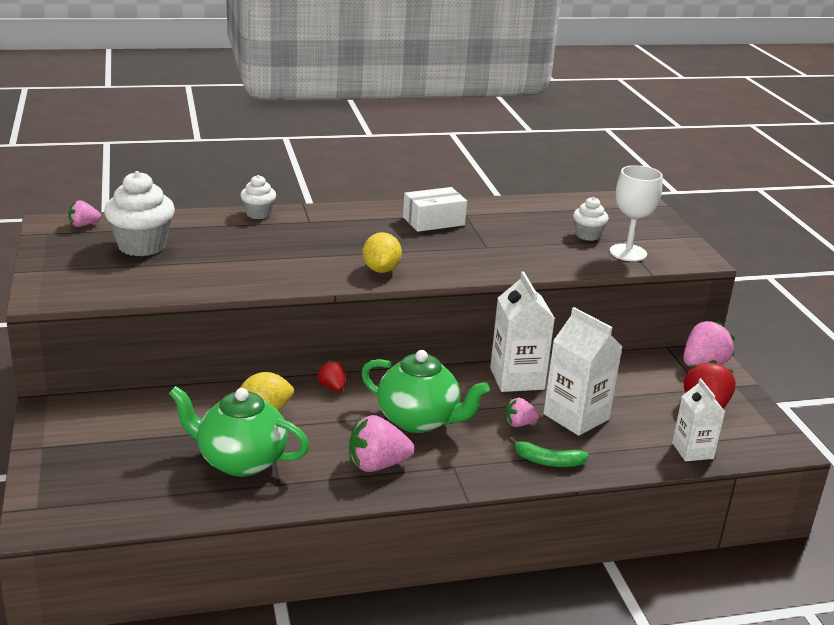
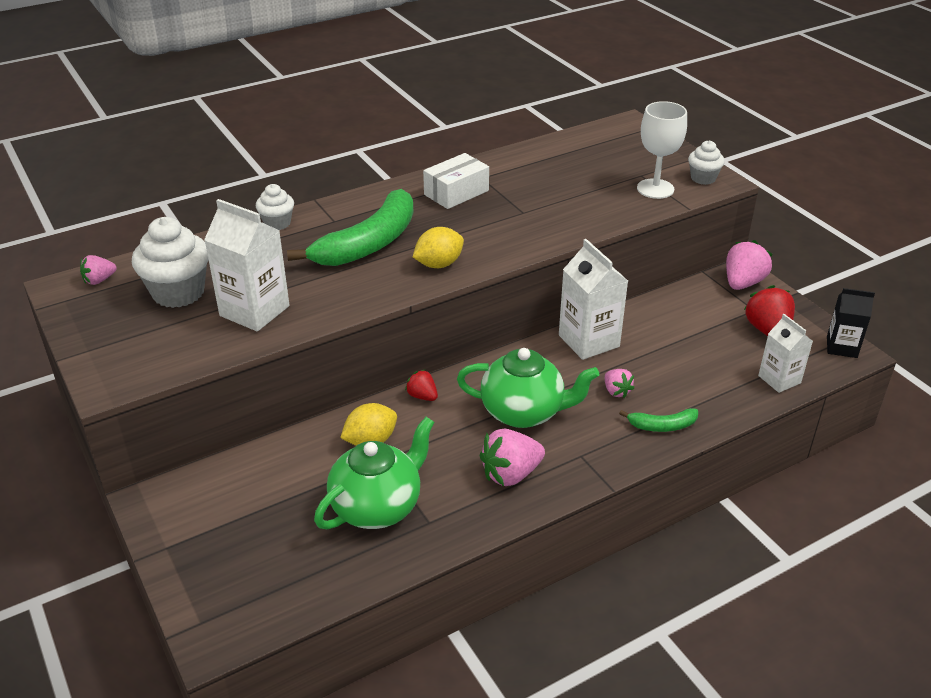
camera: 15 degrees left, 10 degrees up
(240, 461) = (377, 506): green teapot -> green teapot turned 135 degrees clockwise
(328, 243) = (369, 243): none -> green banana
(381, 270) = (439, 264): yellow lemon -> yellow lemon turned 75 degrees clockwise
(519, 424) = (616, 391): pink strawberry -> pink strawberry turned 90 degrees counterclockwise
(576, 417) = (662, 369): white carton -> white carton (254, 311)
(587, 235) = (608, 177): white cupcake -> white cupcake (703, 178)
(776, 438) = (841, 347): none -> black carton

